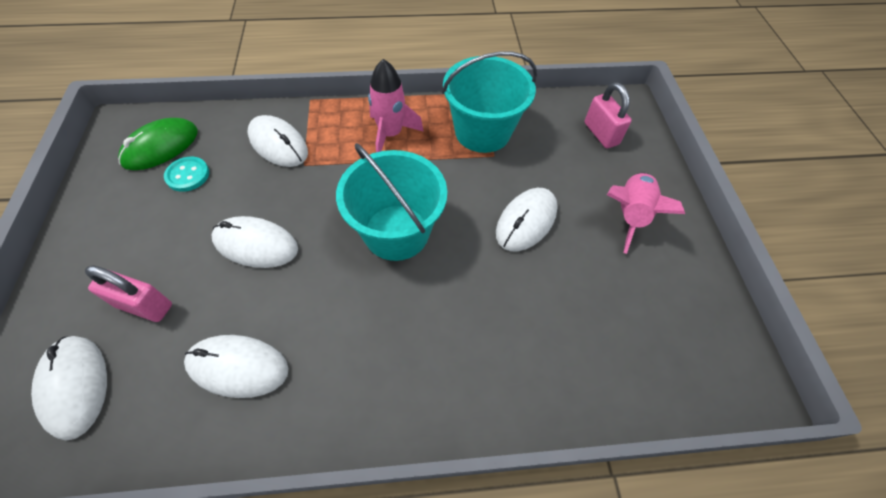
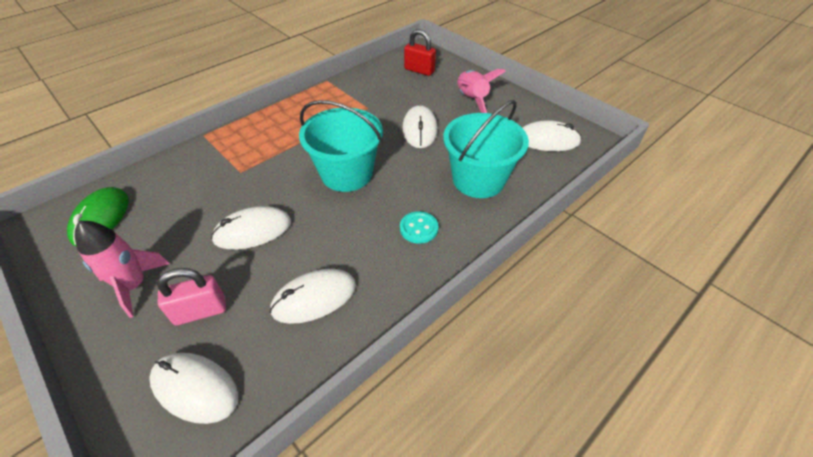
camera: 35 degrees left, 10 degrees down
(188, 175) = (148, 222): turquoise button -> turquoise button (419, 228)
(278, 144) = (206, 170): white mouse -> white mouse (547, 140)
(390, 134) = (287, 127): pink rocket -> pink rocket (134, 285)
(482, 132) = (348, 99): turquoise bucket -> turquoise bucket (478, 180)
(601, 134) = (419, 70): pink padlock -> red padlock

